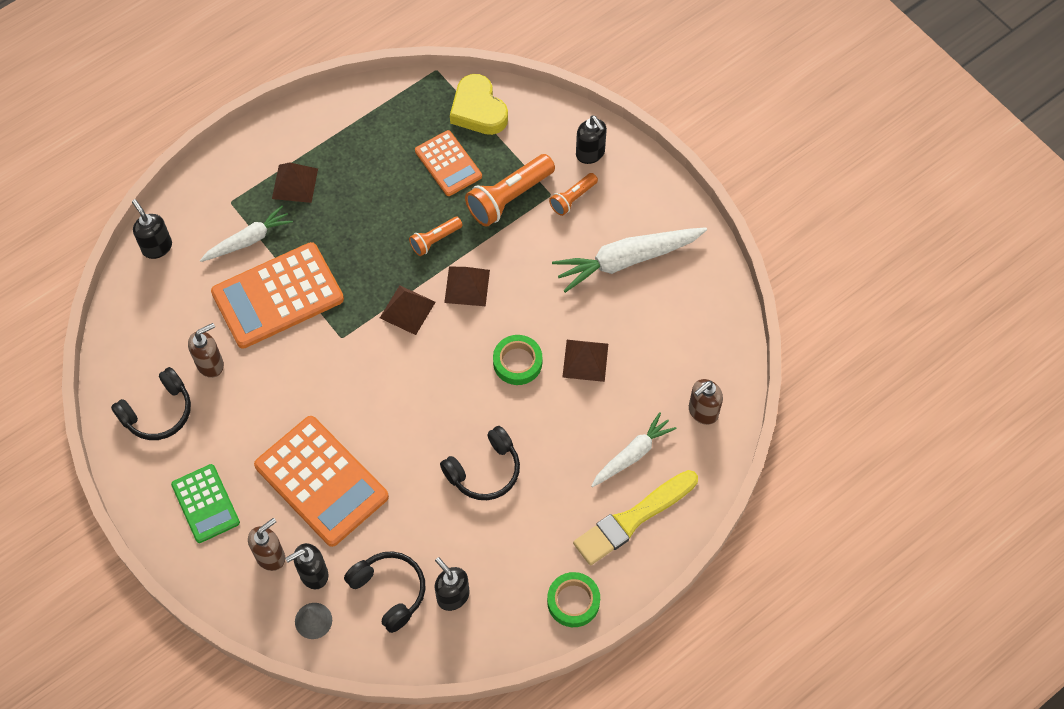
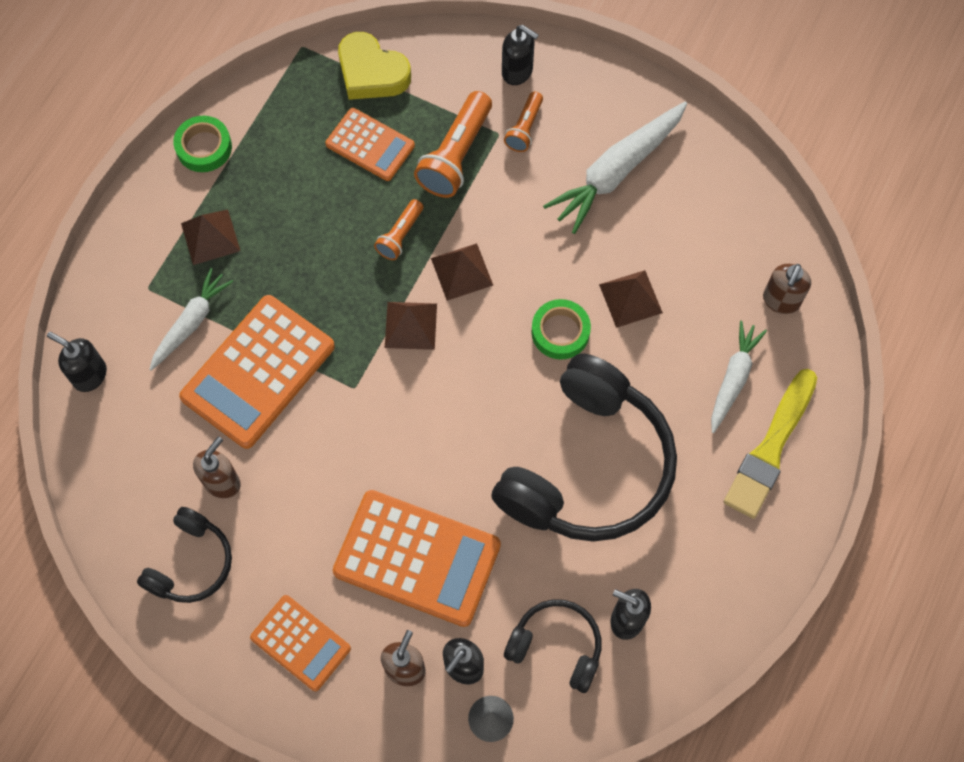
camera: 25 degrees left, 5 degrees up
(205, 504) = (300, 643): green calculator -> orange calculator
(484, 471) = (588, 466): black headphones -> black headphones, size x2.00
(573, 601) = (756, 566): green tape -> green tape (204, 147)

